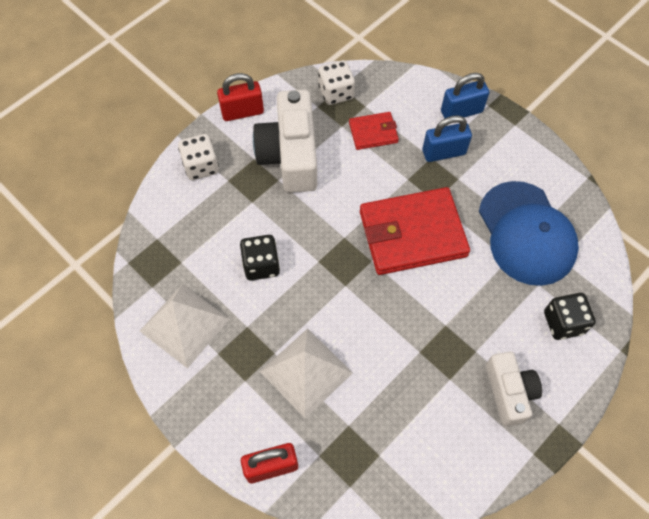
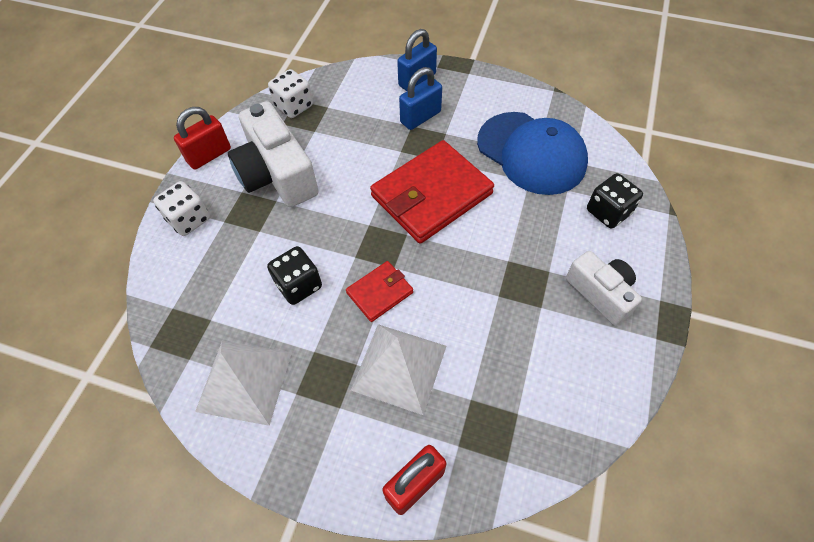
camera: 25 degrees left, 5 degrees down
(373, 132) = (347, 125): red wallet -> red wallet (380, 293)

